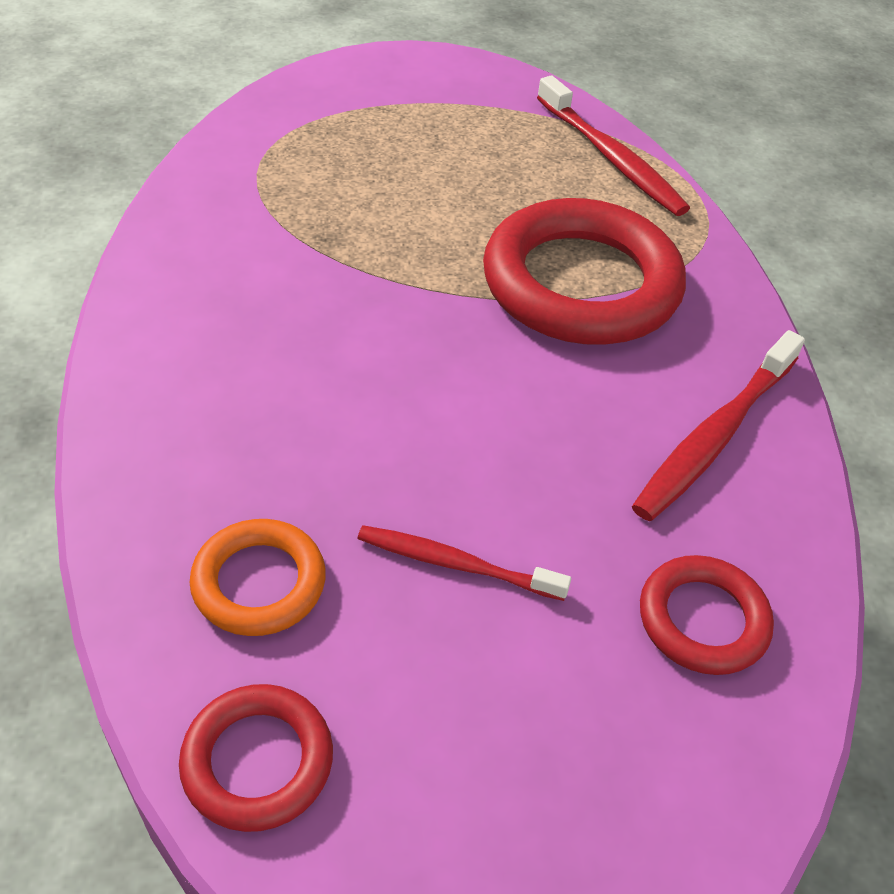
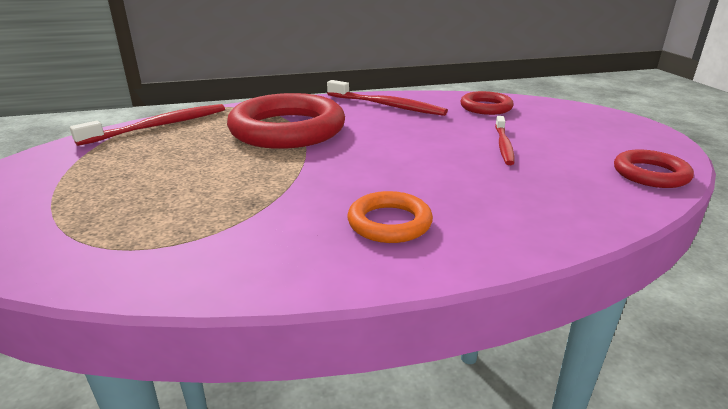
camera: 95 degrees left, 20 degrees down
(259, 582) = (564, 186): orange ring -> orange ring (389, 223)

